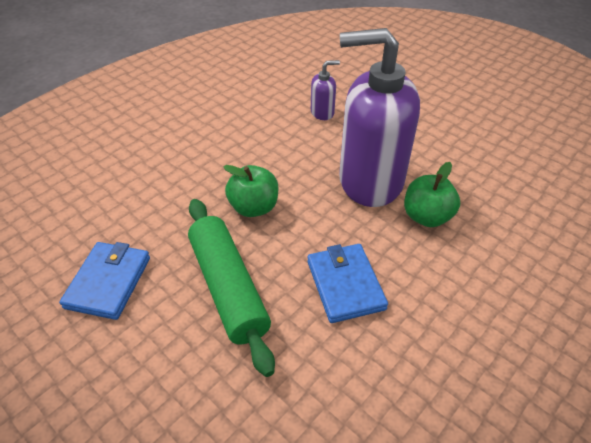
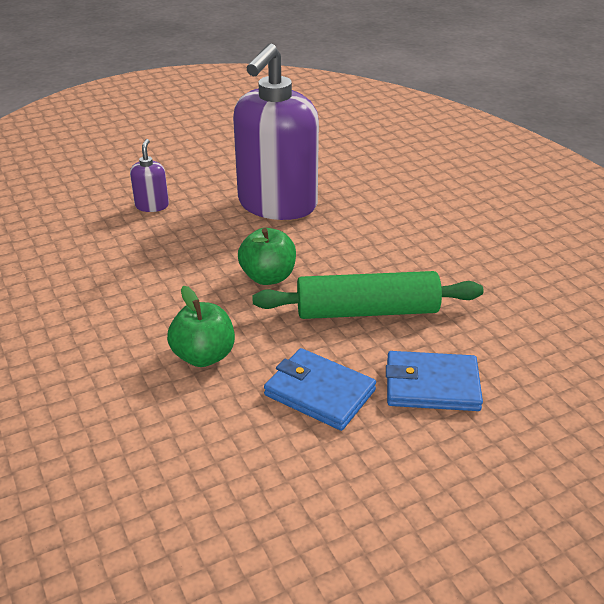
camera: 70 degrees left, 10 degrees down
(345, 284) = (393, 247): blue wallet -> blue wallet (431, 385)
(426, 216) = (339, 190): green apple -> green apple (204, 356)

